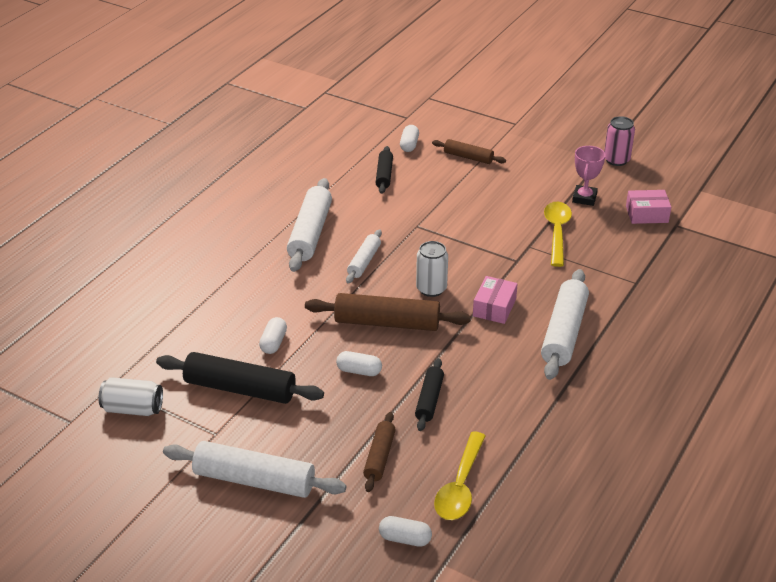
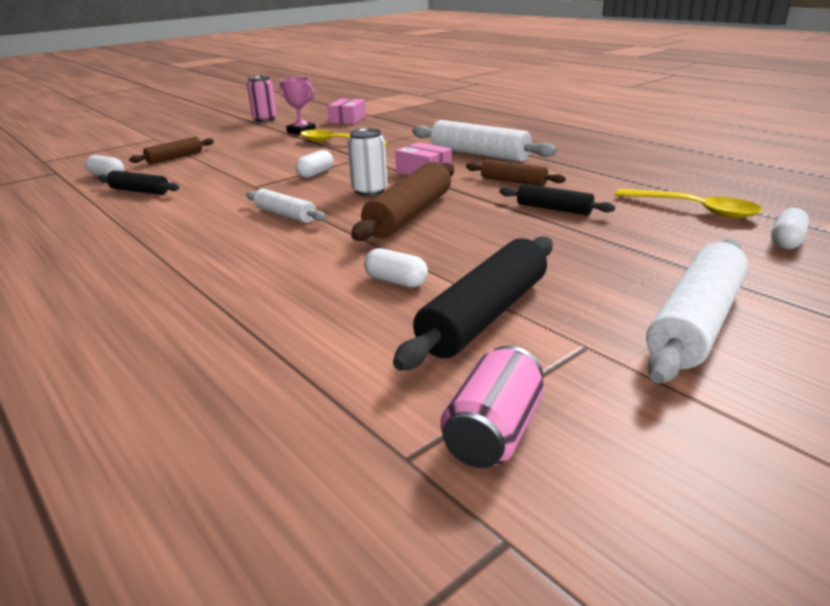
camera: 70 degrees left, 10 degrees down
(133, 409) = (493, 432): white can -> pink can
(310, 233) = (189, 237): white rolling pin -> none
(359, 371) = (487, 236): white capsule -> white capsule (315, 173)
(379, 457) = (647, 240): brown rolling pin -> brown rolling pin (513, 181)

